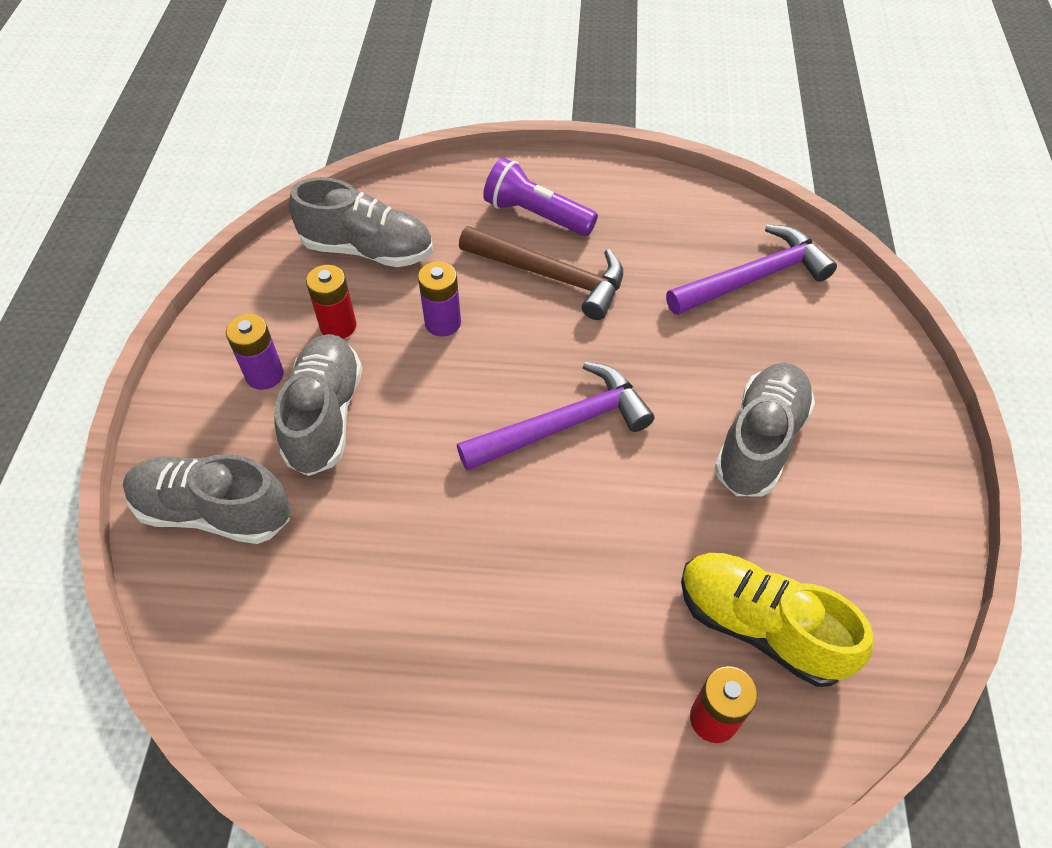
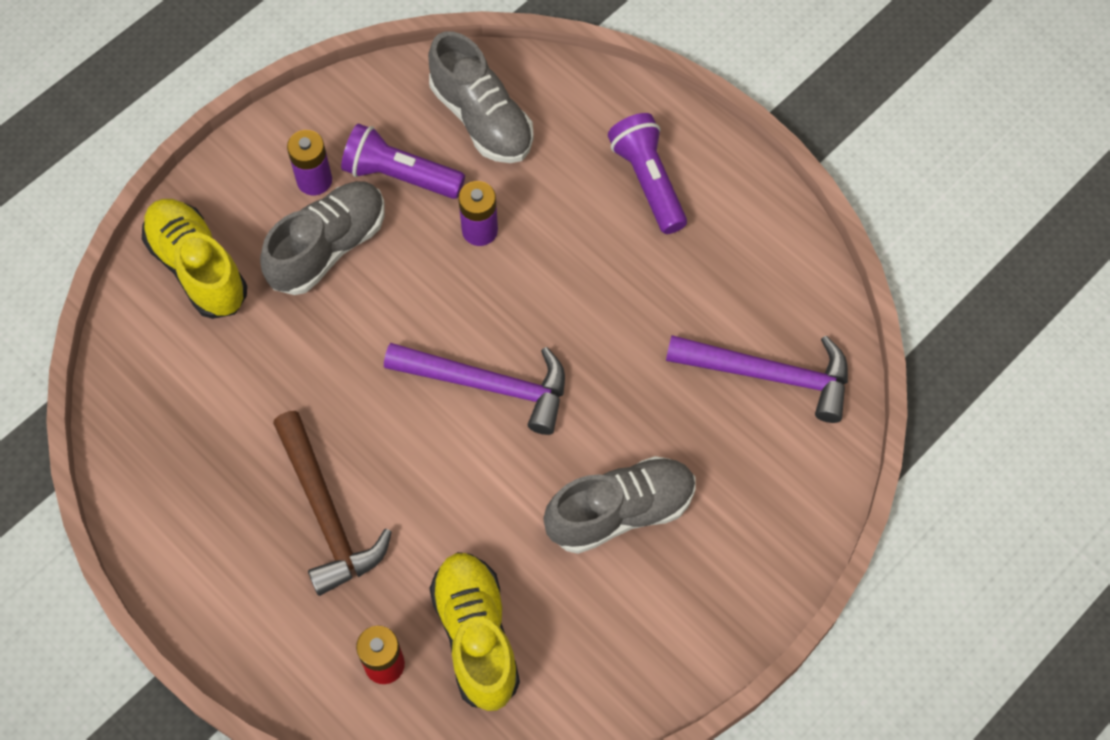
camera: 40 degrees right, 10 degrees up
(213, 511) = (198, 268): grey shoe -> yellow shoe
(338, 326) = (400, 175): red battery -> purple flashlight
(551, 276) = (603, 249): brown hammer -> brown hammer (327, 513)

